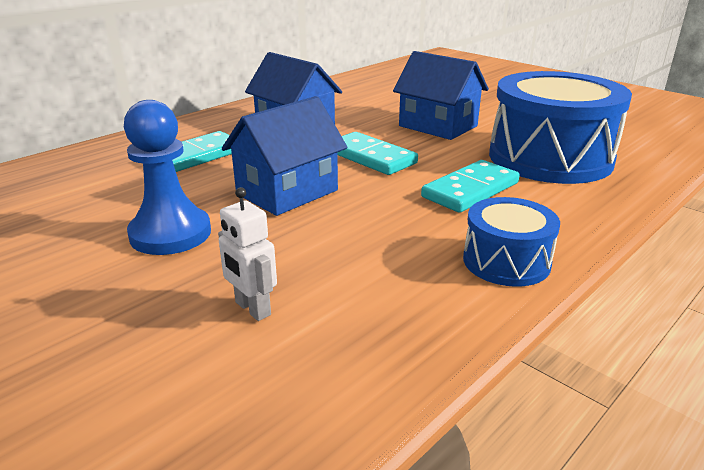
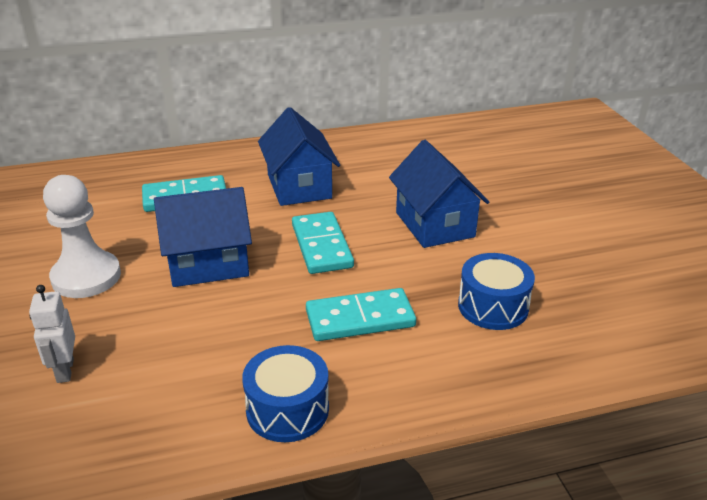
camera: 30 degrees right, 5 degrees up
(170, 234) = (86, 277): blue pawn -> white pawn
(550, 158) = (493, 306): blue drum -> blue drum, size x0.51

